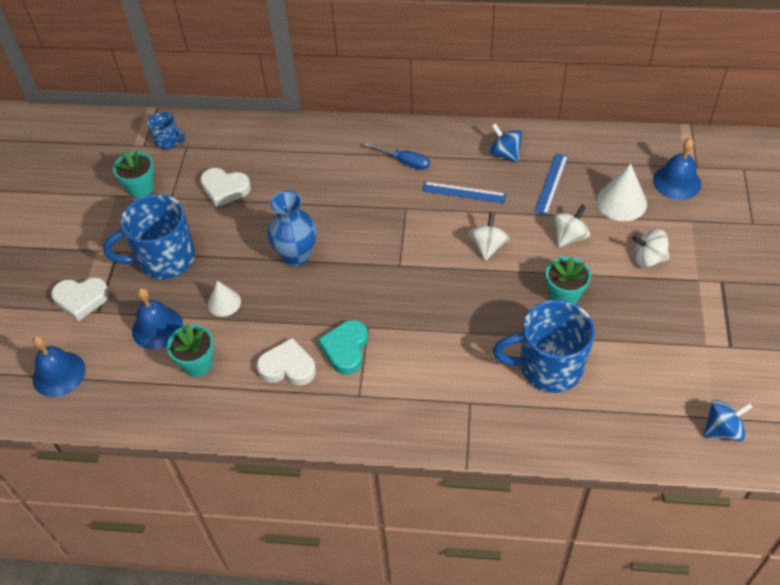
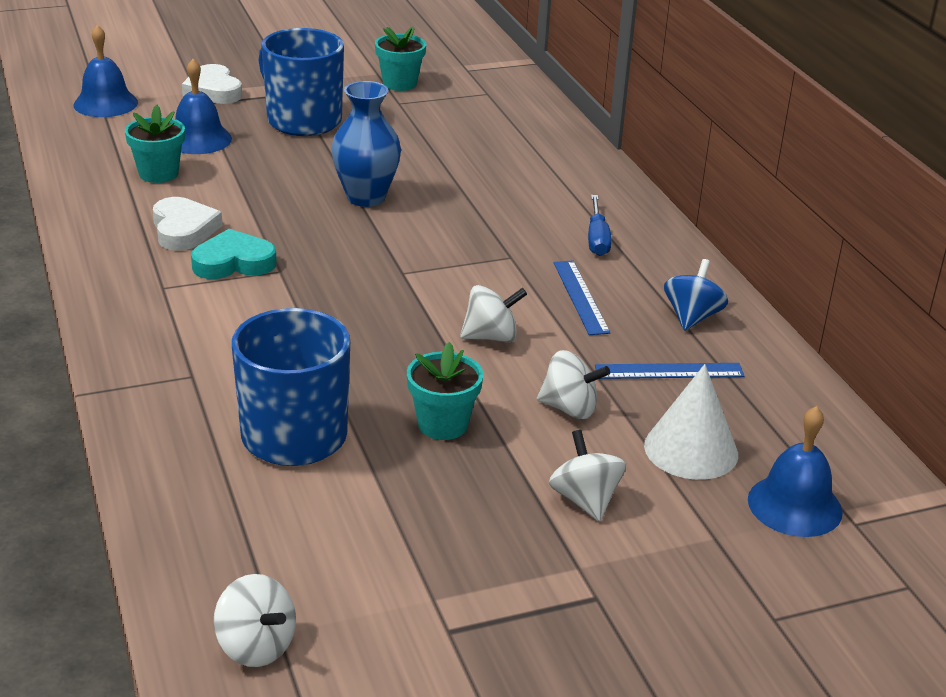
camera: 60 degrees right, 20 degrees down
(168, 141) = (486, 81): blue mug -> none
(224, 302) = (259, 169): white cone -> none
(225, 189) = (439, 130): white heart -> none
(722, 429) = (256, 646): blue spinning top -> white spinning top

